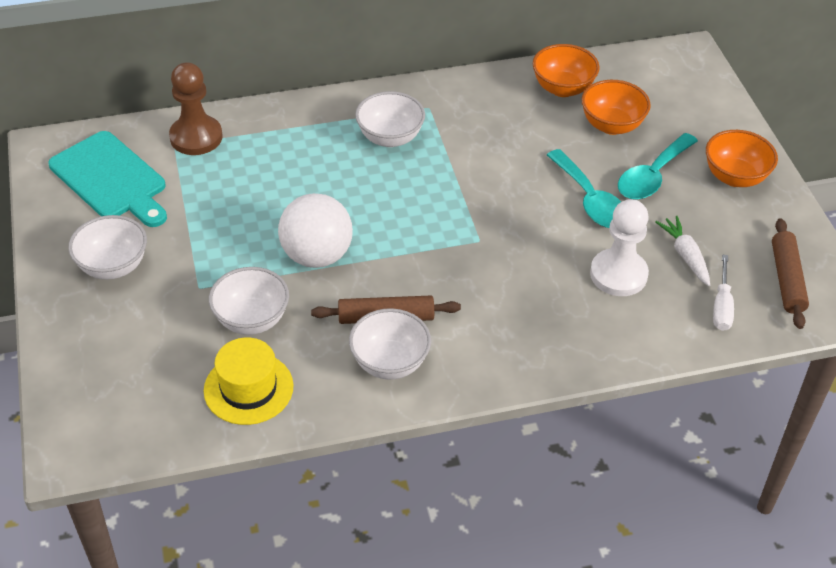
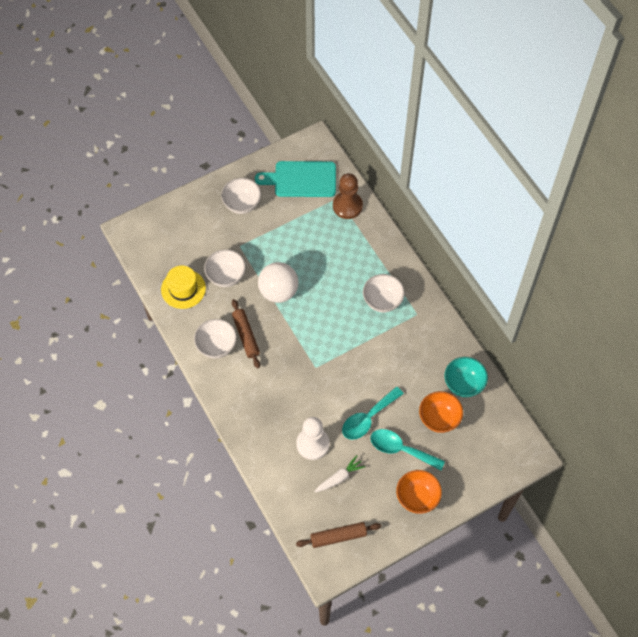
camera: 75 degrees right, 15 degrees up
(110, 179) = (301, 179): turquoise cutting board -> turquoise cutting board turned 60 degrees clockwise
(562, 88) = (463, 384): orange bowl -> turquoise bowl
(721, 306) = (305, 502): white screwdriver -> none

